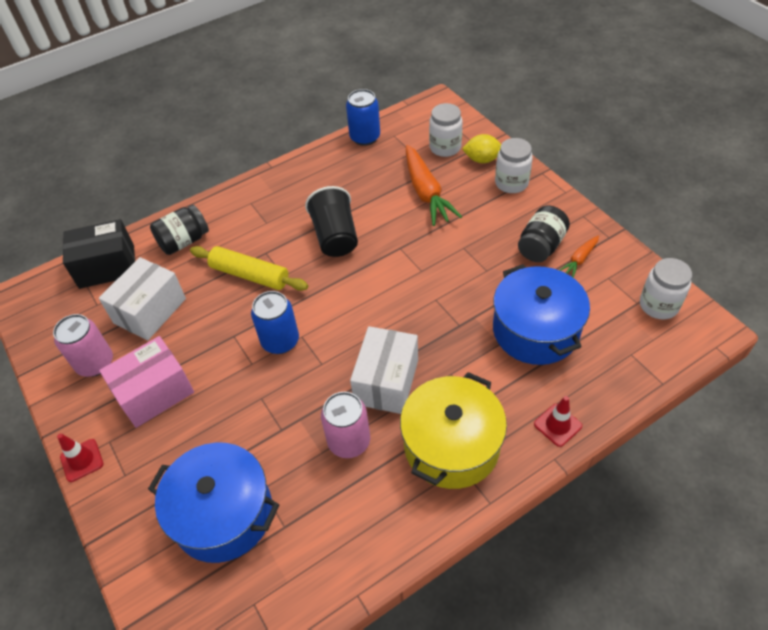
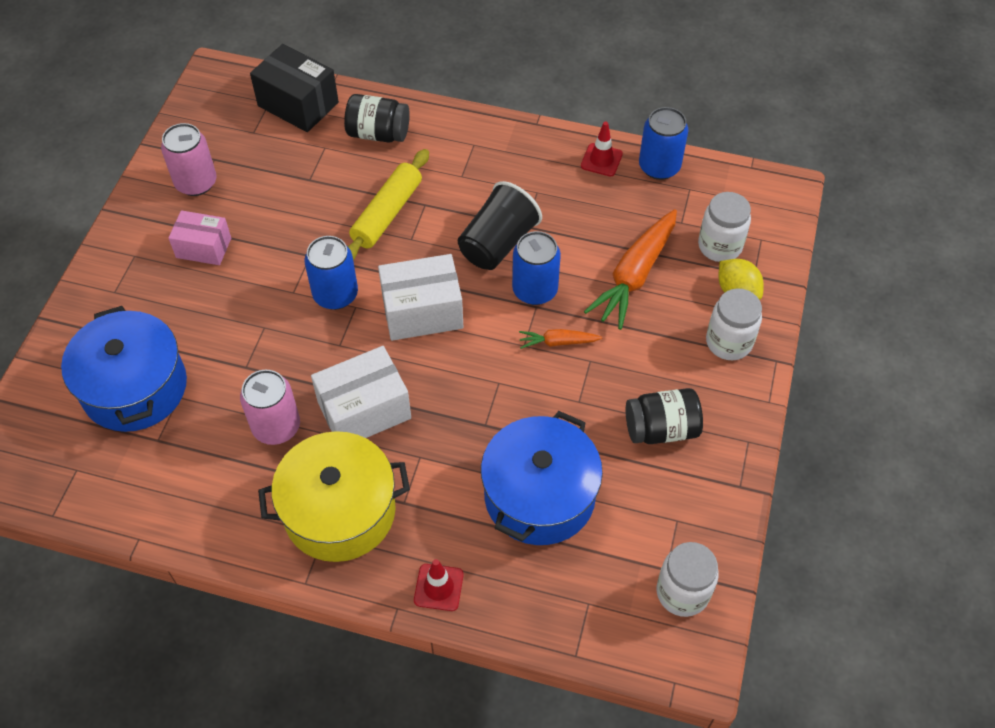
camera: 45 degrees right, 5 degrees up
(82, 460) = (103, 252): red traffic cone -> red traffic cone (601, 160)
(150, 311) = (281, 174): white box -> white box (422, 312)
(154, 393) = (203, 248): pink box -> pink box, size x0.66
(249, 275) = (387, 213): yellow rolling pin -> yellow rolling pin turned 45 degrees clockwise
(388, 241) = (535, 290): none -> blue can
(579, 260) = (676, 477): orange carrot -> orange carrot (557, 342)

